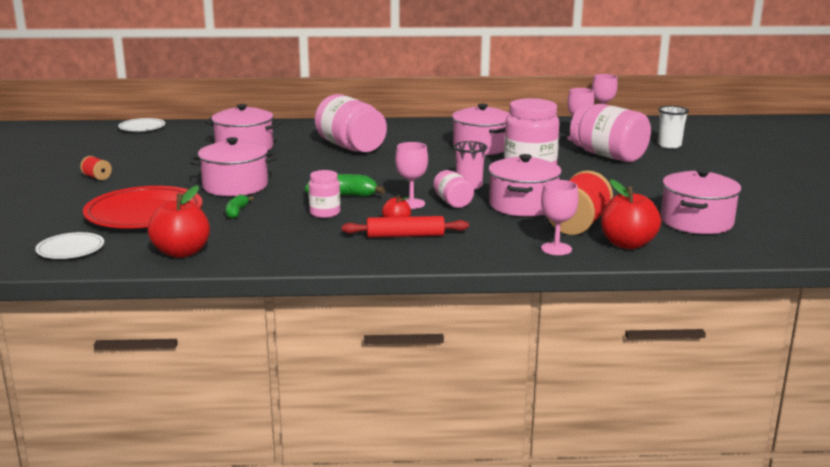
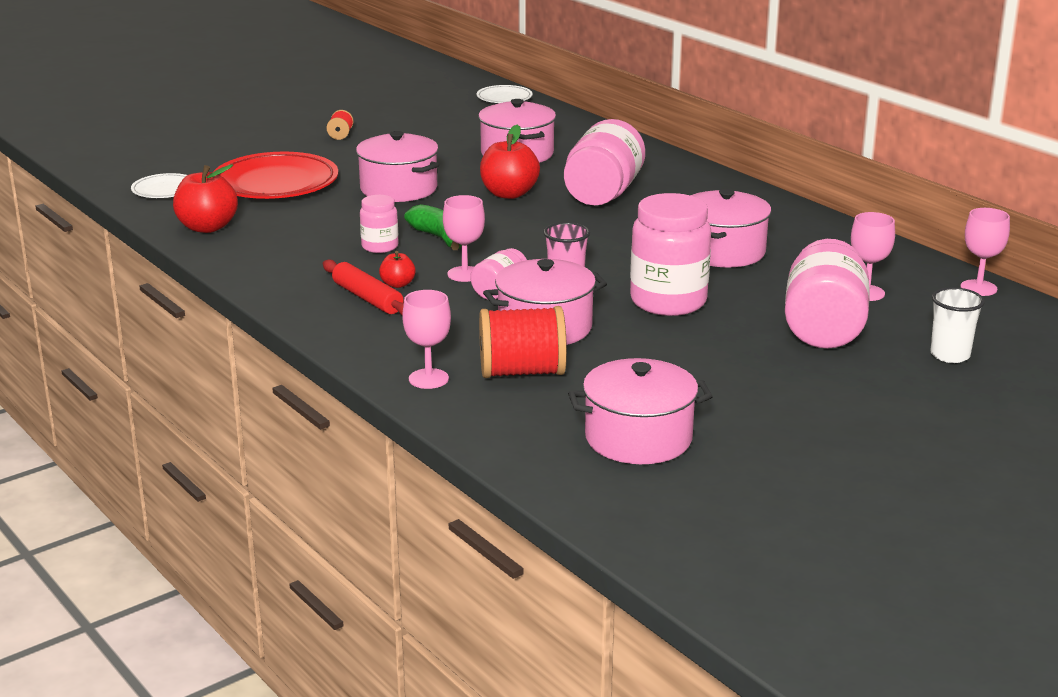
camera: 55 degrees right, 5 degrees up
(236, 212) = (330, 213): green banana -> none
(627, 244) = (497, 413): red apple -> red apple (509, 194)

